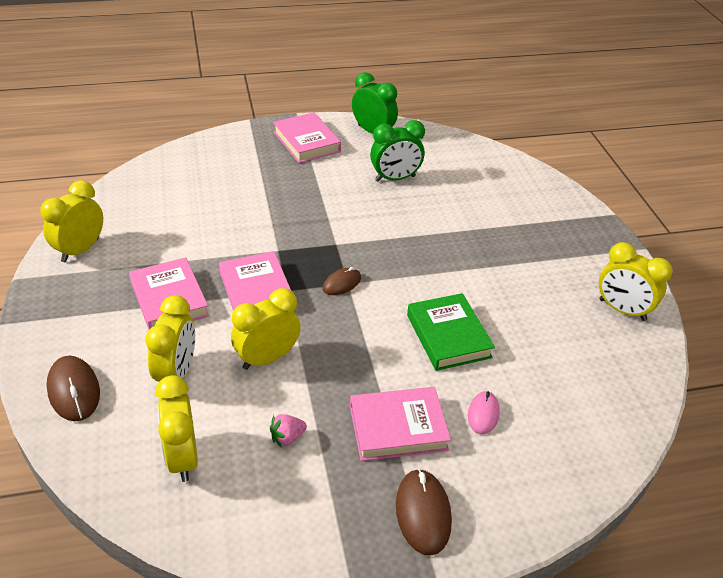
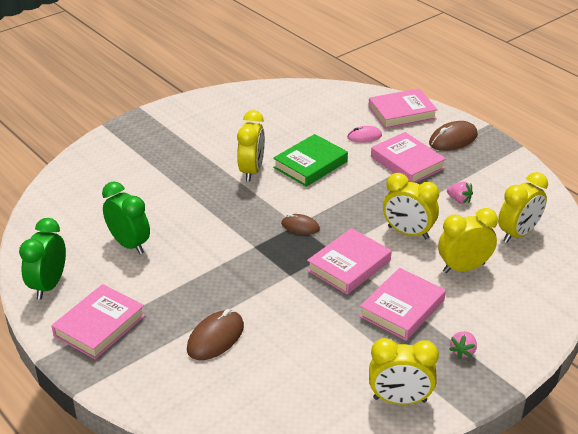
camera: 115 degrees left, 5 degrees down
(74, 390) = (530, 309): brown mouse -> brown mouse (215, 338)
(82, 311) = (463, 351): none -> pink strawberry
(526, 488) = (402, 113): none -> pink book
(622, 310) = (220, 106): yellow clock -> yellow clock (251, 171)

